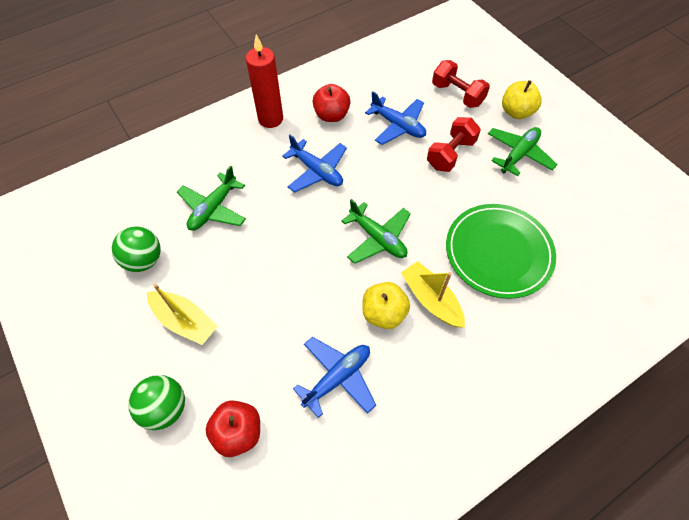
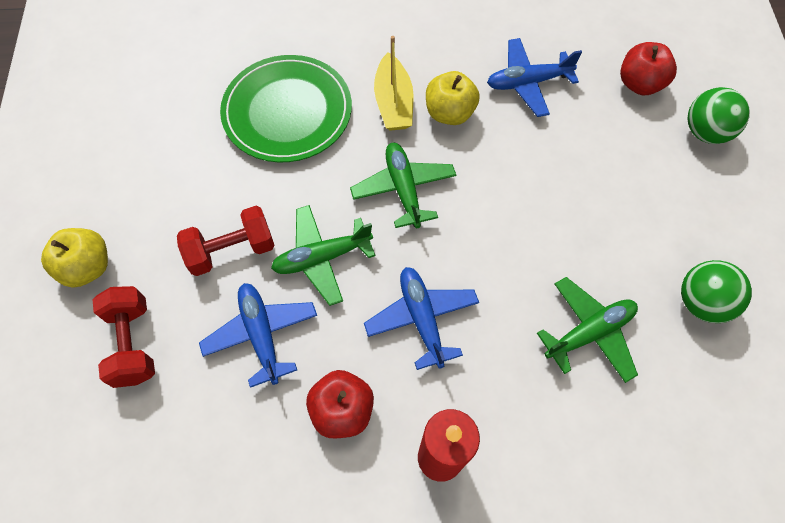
camera: 150 degrees left, 5 degrees up
(184, 321) = (666, 203): yellow boat -> none
(518, 154) = (152, 205): green plane -> green plane (322, 258)

